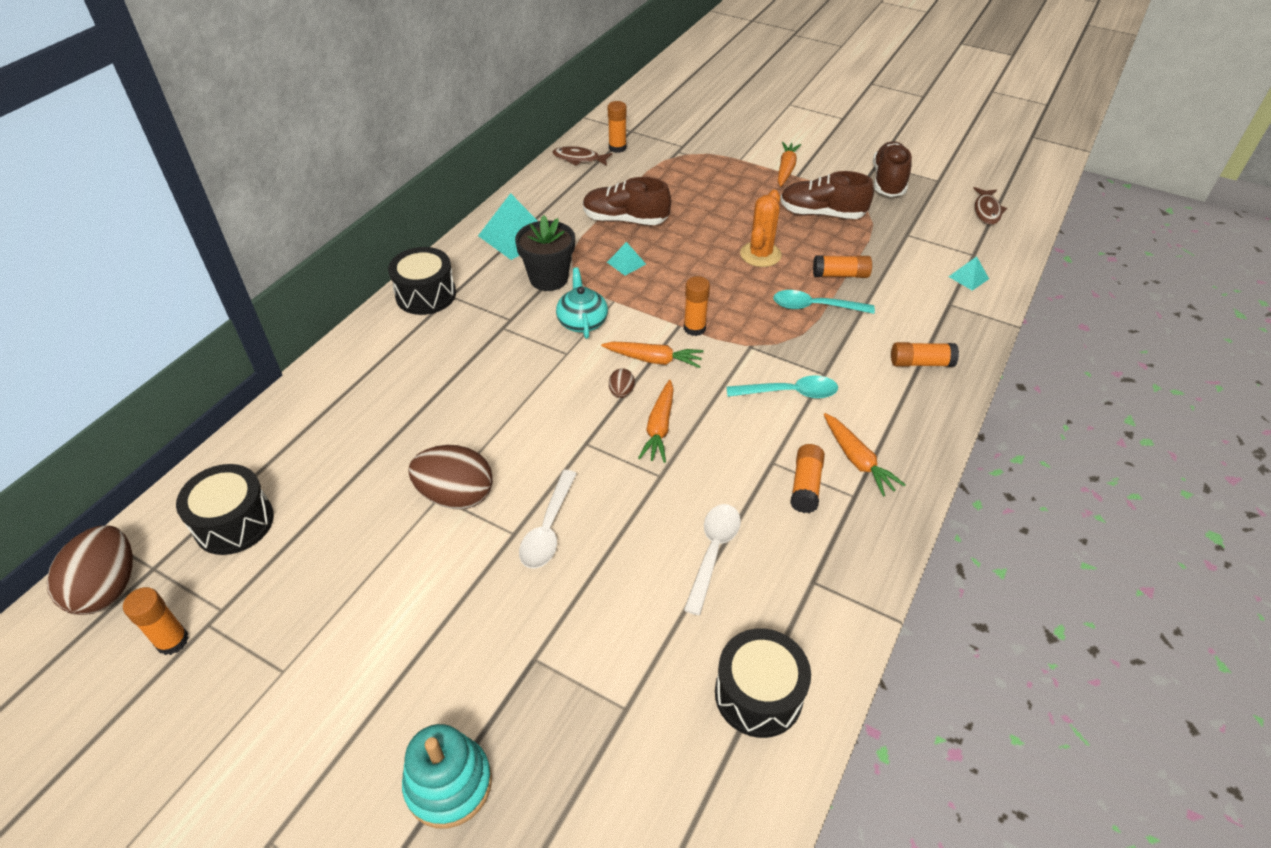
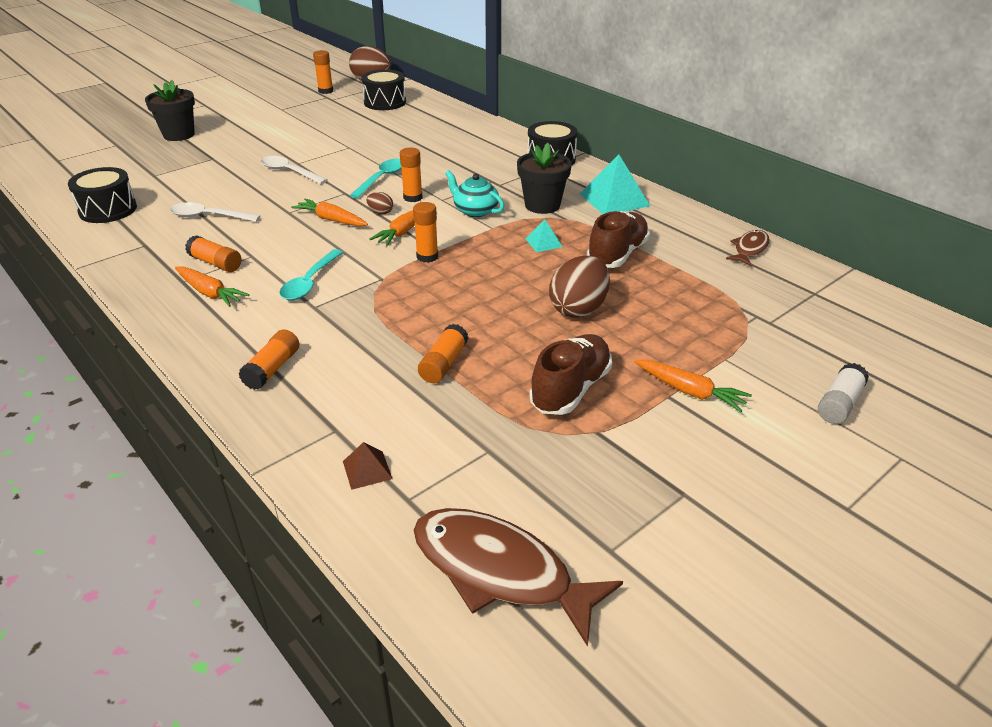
camera: 110 degrees right, 10 degrees down
(449, 784) = (179, 135): turquoise stacking toy -> black flower pot
(456, 495) = (344, 151): brown egg -> brown egg (578, 309)
(582, 321) = (475, 210): turquoise teapot -> turquoise teapot turned 150 degrees counterclockwise
(617, 148) = (771, 276): orange glue stick -> orange glue stick (413, 198)
(713, 552) = (209, 217): white spoon -> white spoon turned 150 degrees clockwise
(756, 121) = (839, 403): none -> white glue stick
(760, 254) = (513, 320): orange cactus -> none
(815, 307) = (405, 330): turquoise spoon -> turquoise spoon (381, 179)
(857, 460) = (210, 293): orange carrot -> orange carrot turned 135 degrees counterclockwise
(888, 181) = (626, 485): brown shoe -> none
(968, 277) = (367, 470): turquoise pyramid -> brown pyramid
(986, 211) = (500, 571): brown fish -> brown fish, size x1.89

